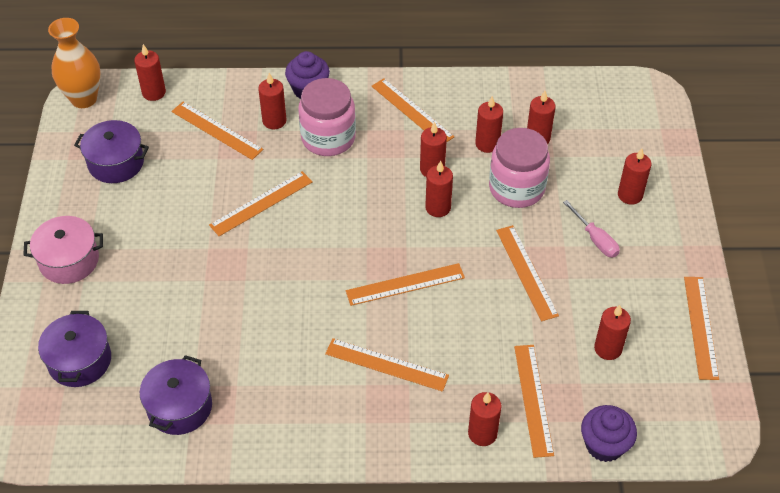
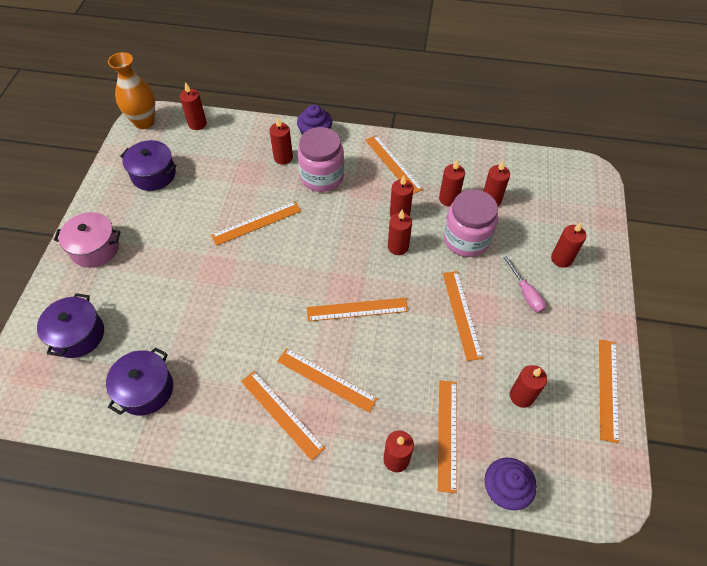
camera: 10 degrees right, 5 degrees up
(216, 130) = (237, 159): orange ruler -> orange ruler (281, 414)

